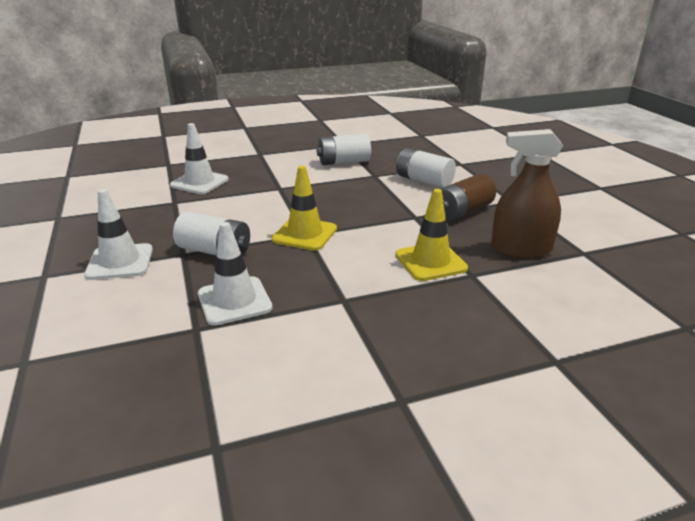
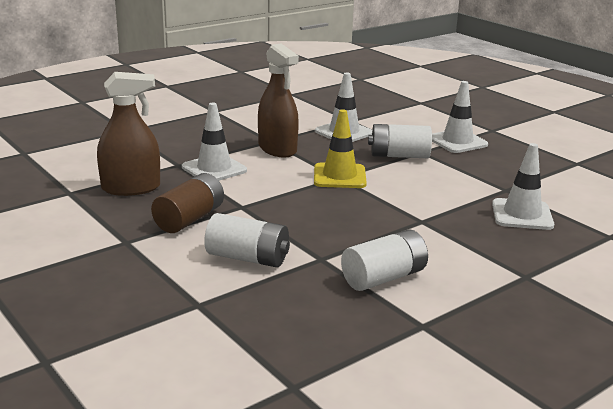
camera: 160 degrees right, 5 degrees down
(344, 282) = (277, 149): none -> brown spray bottle
(430, 262) = (214, 169): yellow traffic cone -> white traffic cone

